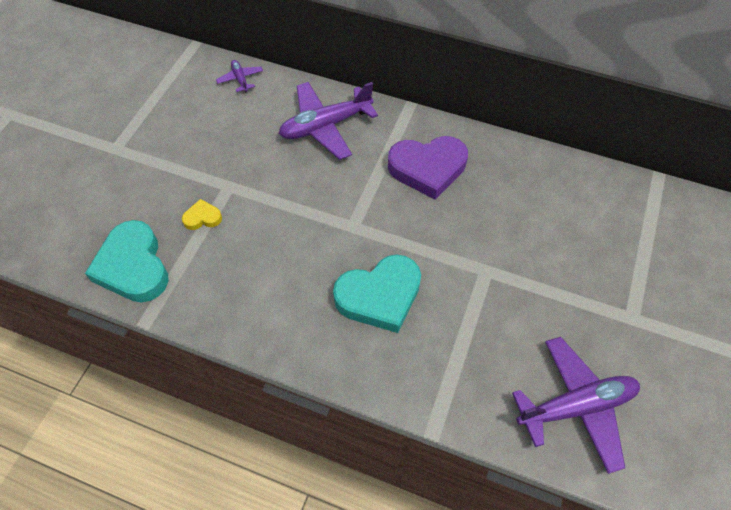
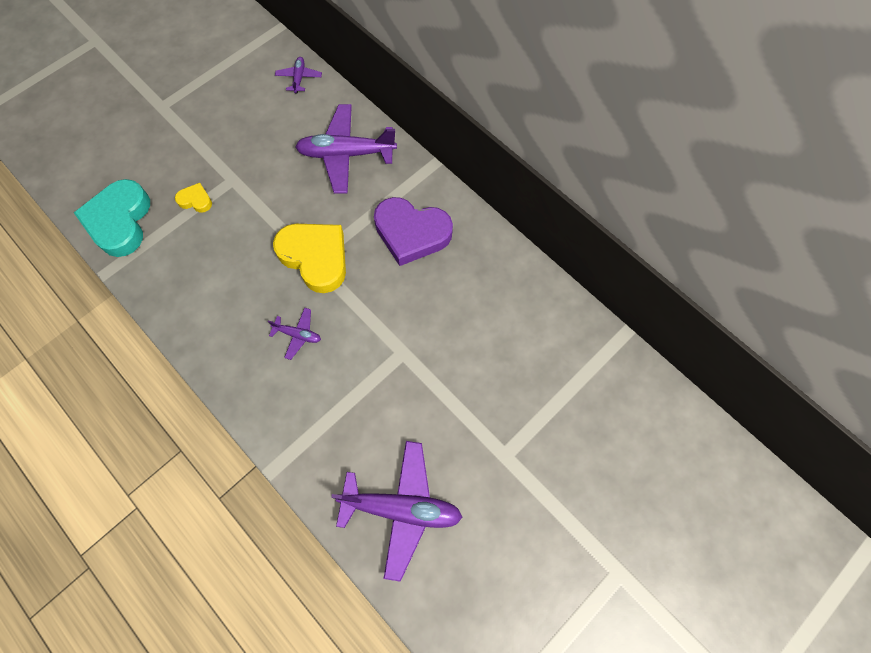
camera: 25 degrees right, 10 degrees up
(353, 223) = (315, 257): none -> yellow heart
(379, 296) = (298, 335): turquoise heart -> purple plane

